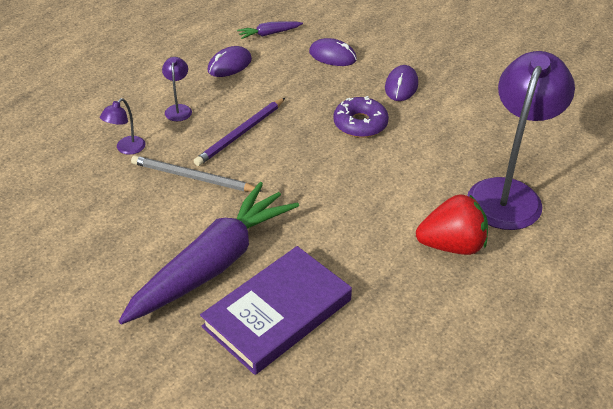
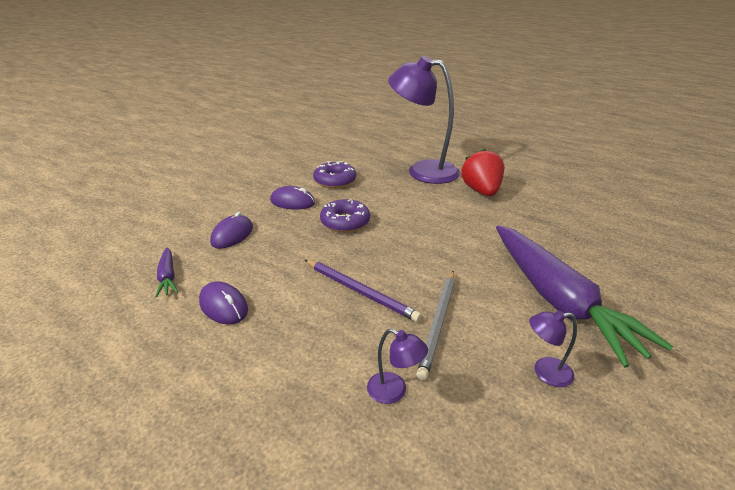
camera: 90 degrees left, 10 degrees down
(178, 109) = (309, 346): purple lamp -> purple lamp (545, 372)
(213, 264) = (558, 300): purple carrot -> purple carrot turned 150 degrees counterclockwise
(277, 313) = (591, 262): purple book -> none
(460, 114) = (335, 181): none -> purple donut

